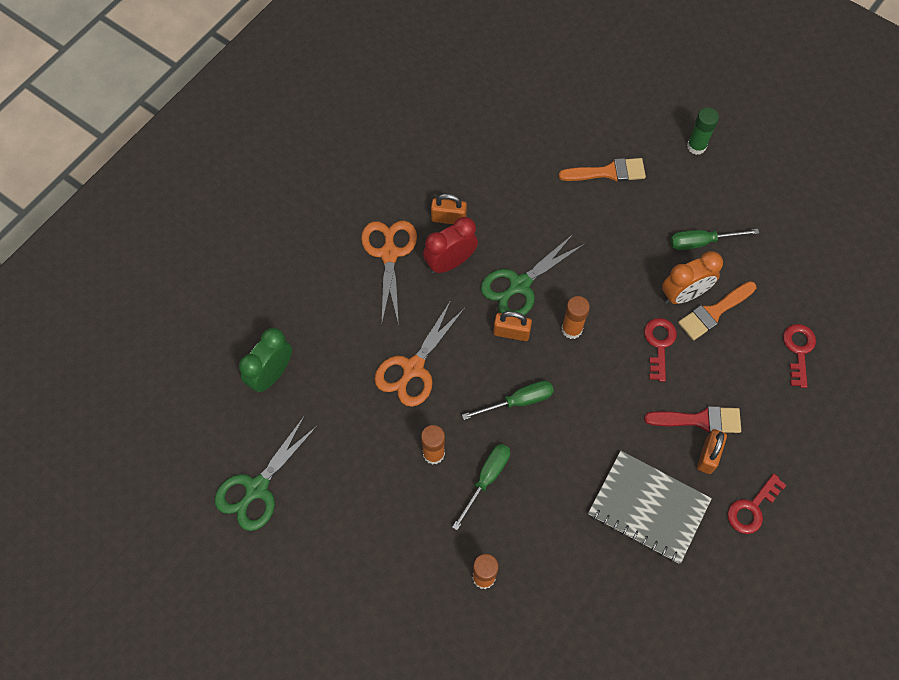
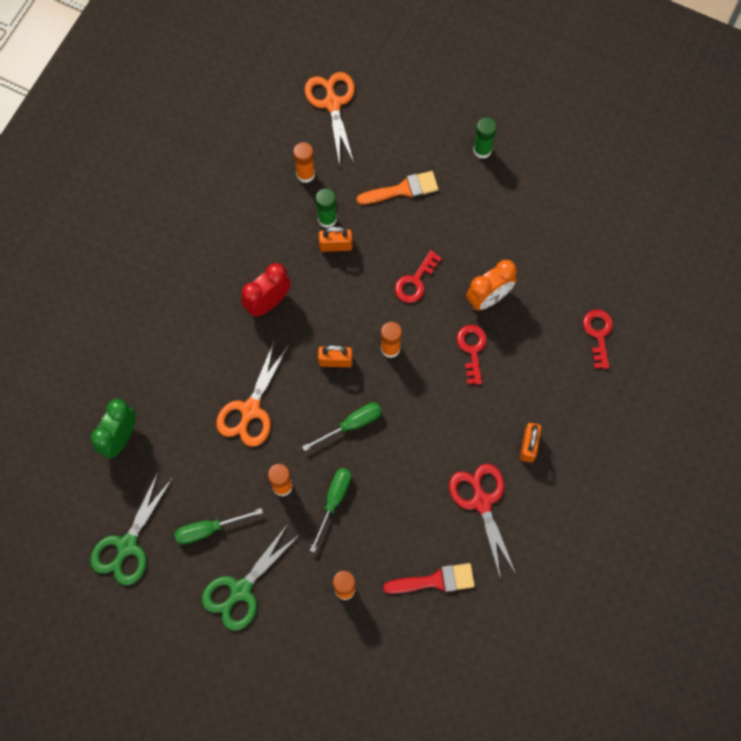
camera: 10 degrees left, 5 degrees up
(389, 253) = (209, 303): orange scissors -> orange scissors (332, 103)
(448, 218) = (259, 259): orange padlock -> orange padlock (336, 245)
(509, 142) = (305, 174): none -> orange glue stick
(519, 285) = (336, 314): green scissors -> green scissors (240, 590)
(525, 189) = (327, 219): none -> green glue stick
(648, 507) = (481, 501): grey notebook -> red scissors
(699, 420) = (517, 414): red brush -> red brush (435, 580)
(701, 242) = (498, 245): green screwdriver -> green screwdriver (208, 529)
(714, 312) = (518, 311): orange brush -> none
(752, 508) = (573, 487): red key -> red key (415, 281)

